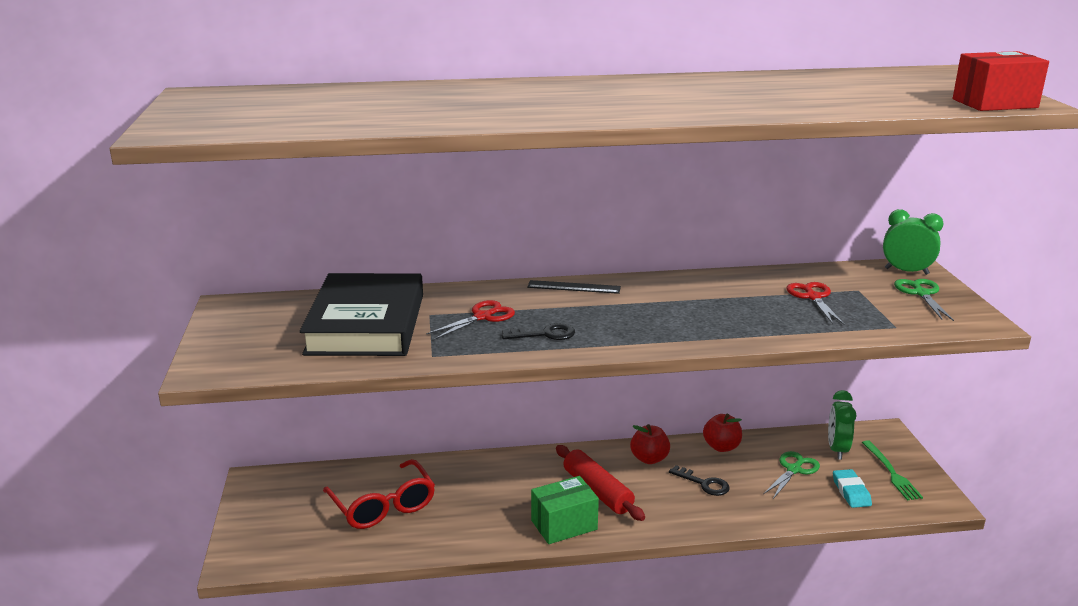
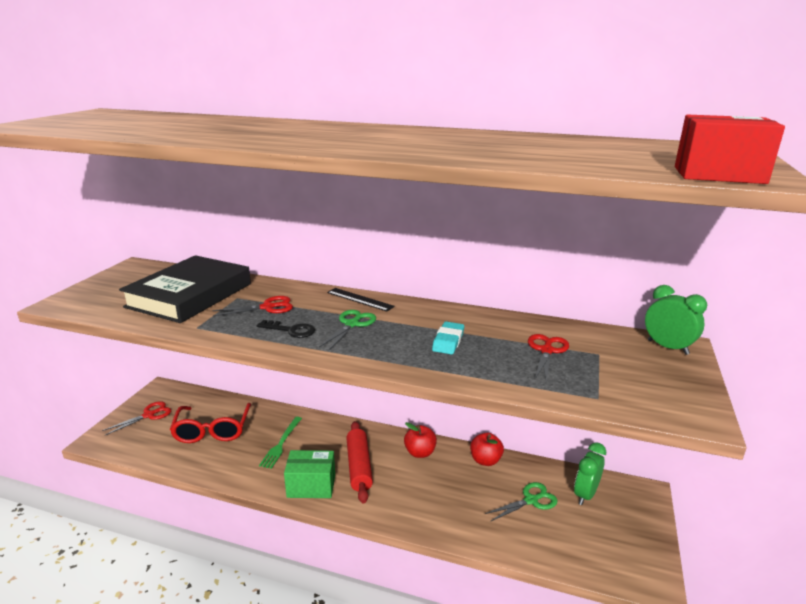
camera: 25 degrees right, 0 degrees up
(275, 513) = (149, 415): none -> red scissors
(704, 483) = (445, 488): black key -> none
(851, 492) = (567, 539): turquoise eraser -> turquoise eraser (448, 341)
(891, 472) = (621, 533): green fork -> green fork (281, 444)
(921, 293) = (661, 371): green scissors -> green scissors (352, 324)

